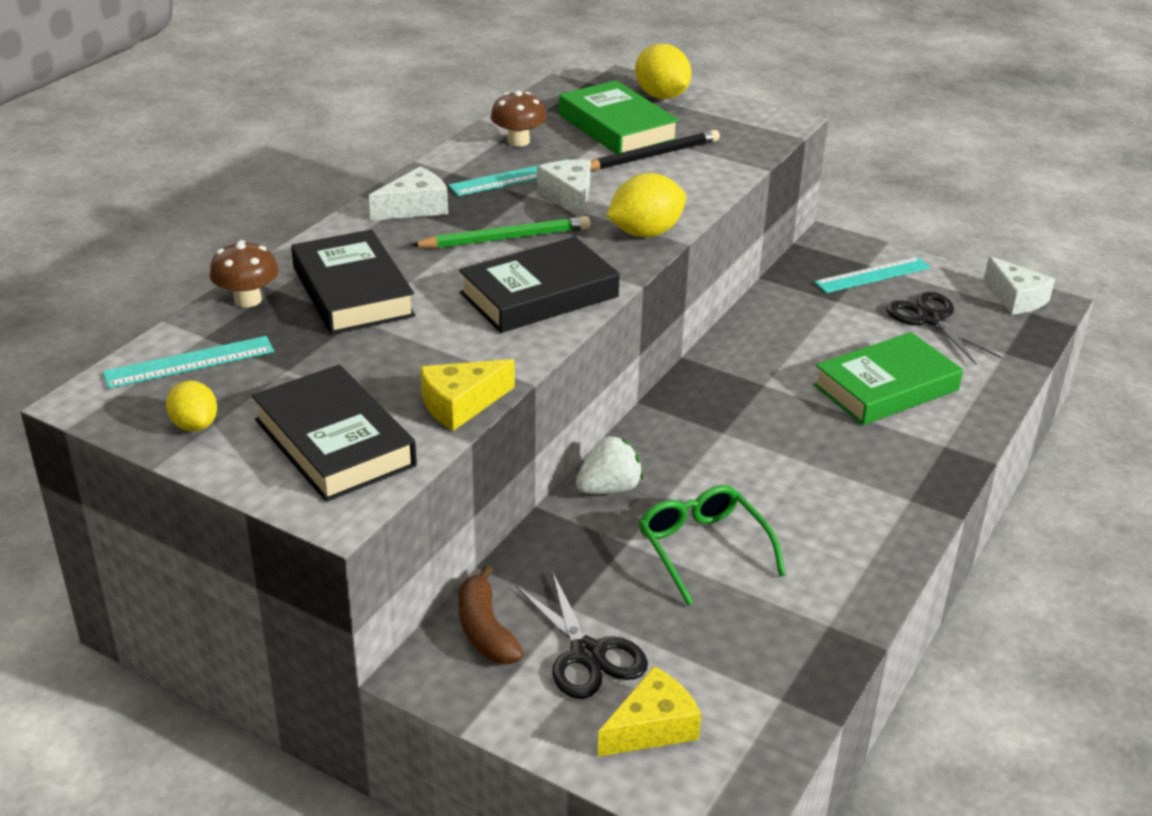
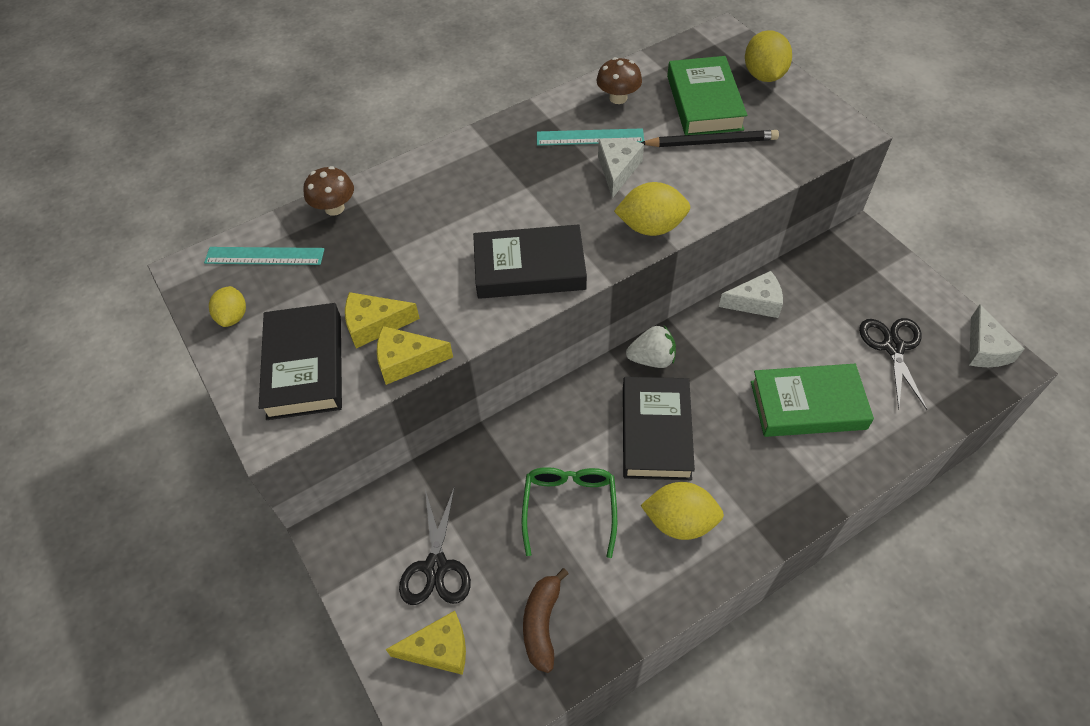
camera: 30 degrees right, 20 degrees up
(352, 292) = (405, 222): black book -> black book (655, 432)
(393, 385) = (374, 325): none -> yellow cheese
(415, 207) = (499, 149): white cheese -> white cheese (756, 302)
(485, 630) = (385, 517): brown banana -> brown banana (542, 624)
(505, 238) = (542, 201): green pencil -> none
(609, 488) = (539, 425): white strawberry -> white strawberry (652, 359)
(833, 522) = (680, 521): none -> yellow lemon
(873, 275) = (873, 284): turquoise ruler -> none

